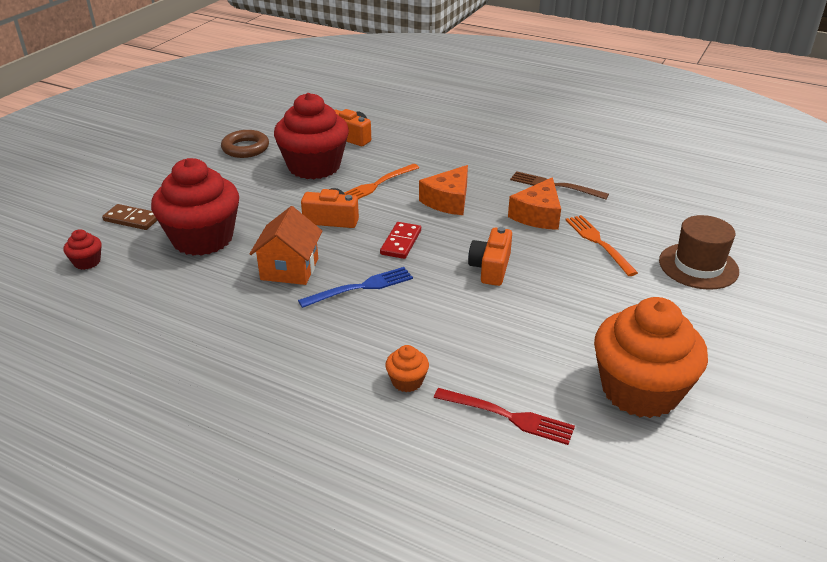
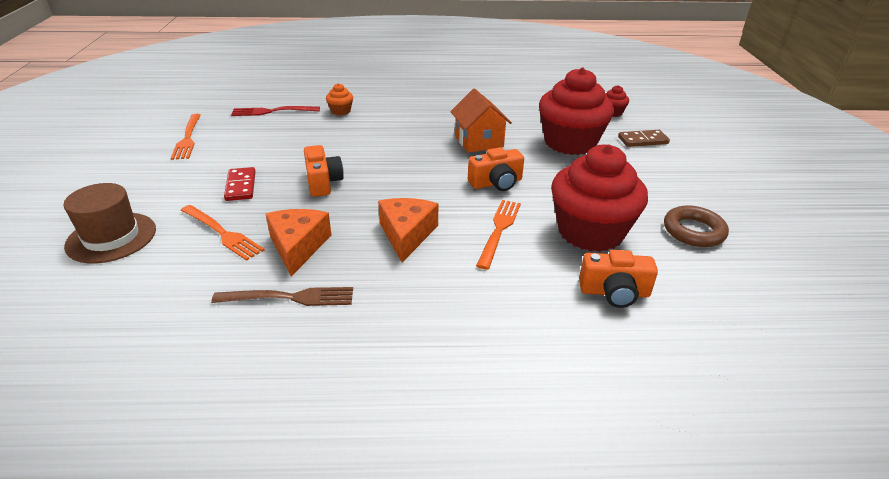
camera: 150 degrees right, 0 degrees up
(361, 287) = (415, 144): blue fork -> none
(401, 242) = (416, 181): red domino -> red domino (240, 186)
(640, 390) = (188, 138): orange cupcake -> orange fork

